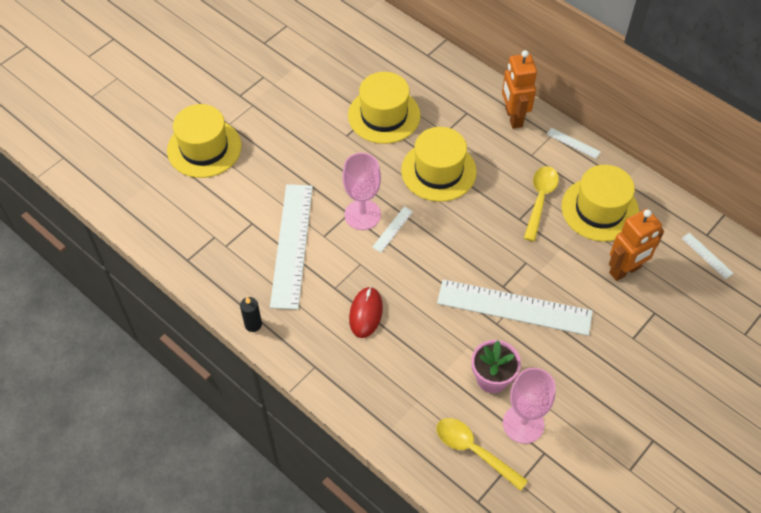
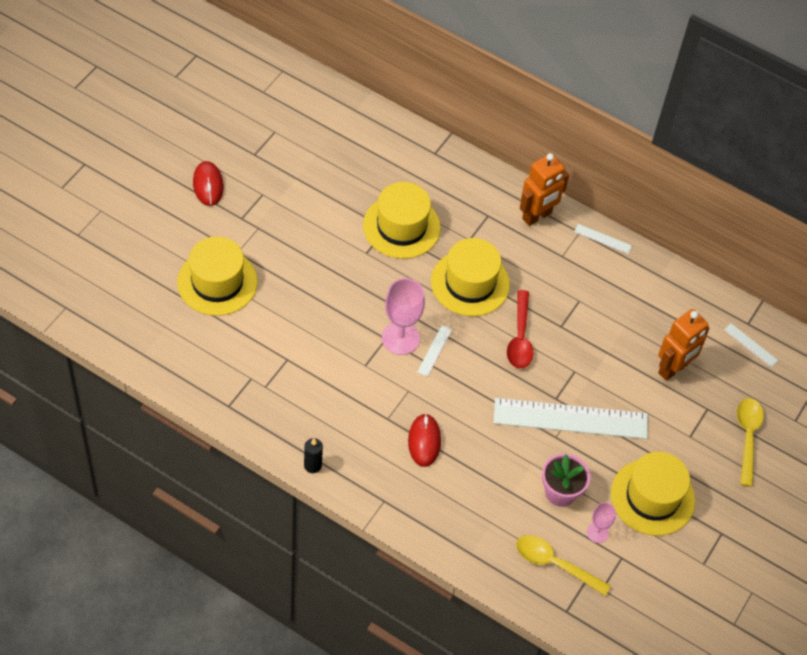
camera: 15 degrees left, 0 degrees up
(216, 65) = (208, 185): none -> red mouse
(292, 245) = (334, 378): white ruler -> none
(477, 225) = (520, 337): none -> red spoon
(513, 117) = (537, 216): orange robot -> orange robot turned 105 degrees counterclockwise
(523, 424) = (597, 532): pink goblet -> pink goblet, size x0.55
(540, 200) = (578, 304): yellow spoon -> yellow spoon (747, 437)
(600, 209) = (639, 308): yellow hat -> yellow hat (652, 497)

